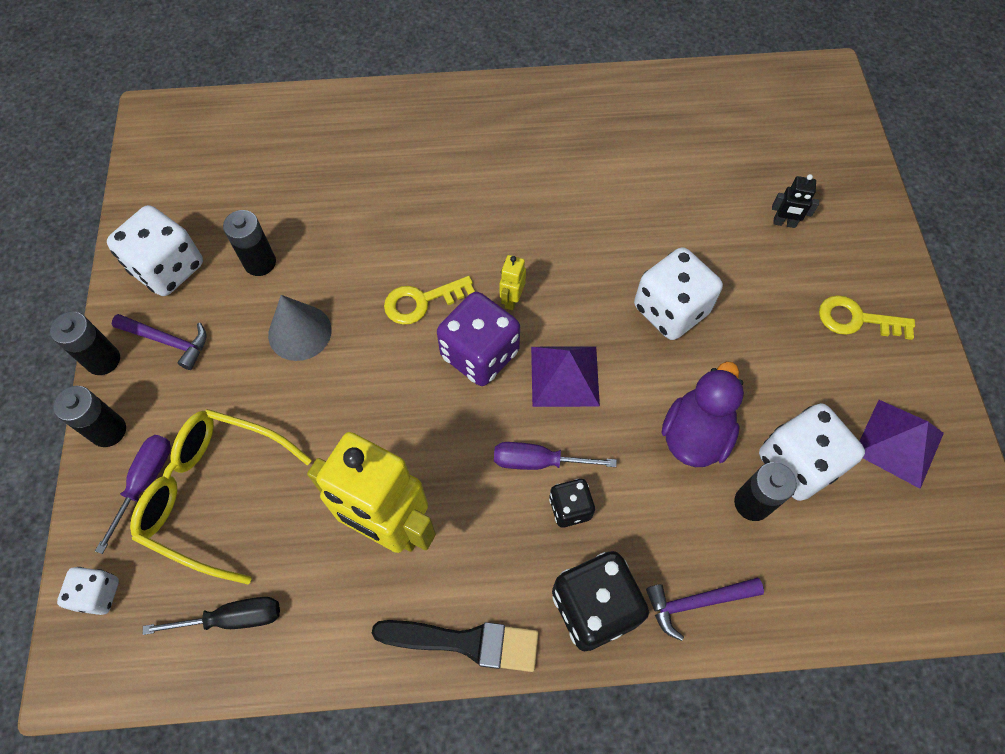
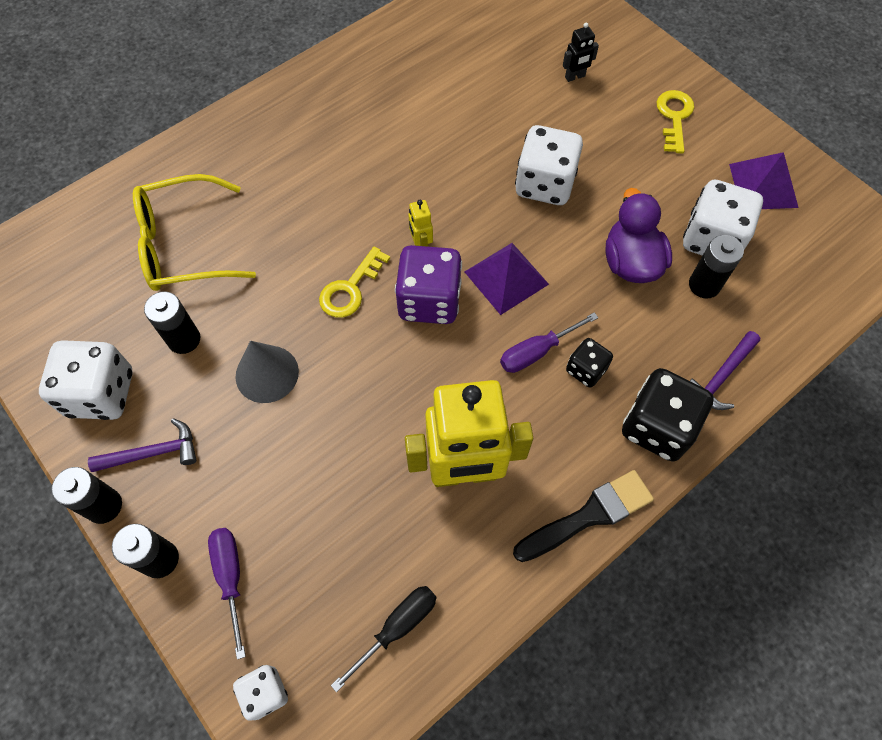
camera: 35 degrees left, 0 degrees up
(215, 494) = (301, 545): yellow glasses -> yellow glasses (185, 245)
(856, 319) = (674, 117): yellow key -> yellow key turned 120 degrees clockwise

